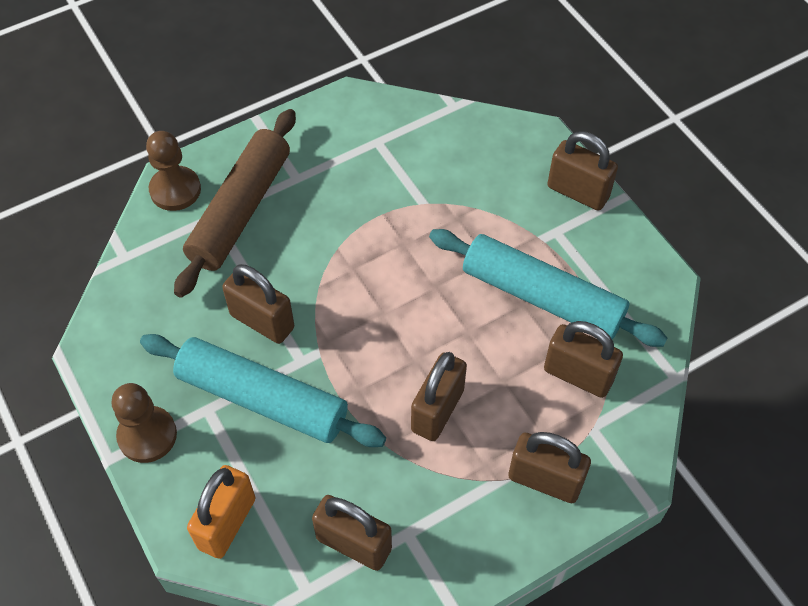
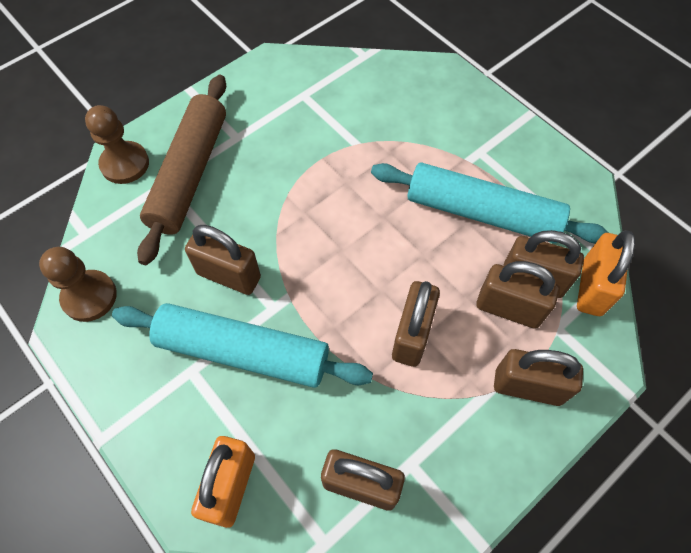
camera: 10 degrees left, 5 degrees up
(147, 435) = (135, 408): brown pawn -> brown pawn (89, 297)
(578, 192) = (490, 114): brown padlock -> brown padlock (508, 308)
(640, 393) = (592, 287): none -> orange padlock

